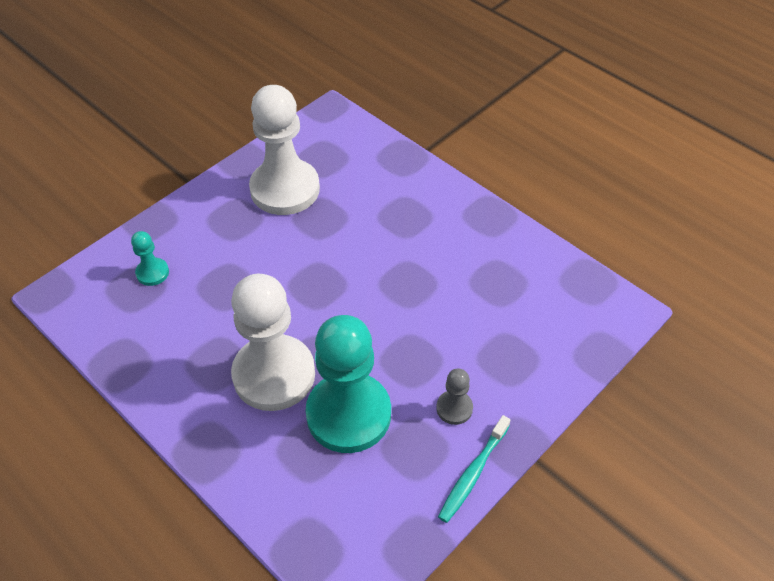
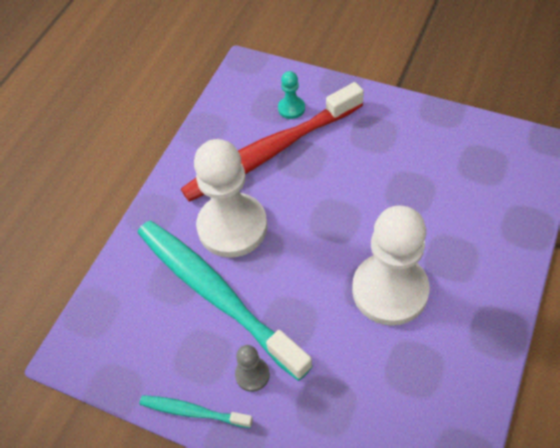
camera: 75 degrees right, 5 degrees up
(198, 310) = (270, 152): none -> red toothbrush
(285, 189) = (427, 153): white pawn -> white pawn (389, 290)
(348, 414) = (216, 294): turquoise pawn -> turquoise toothbrush

